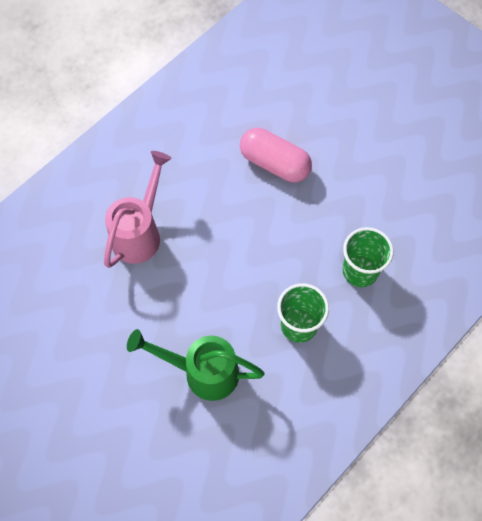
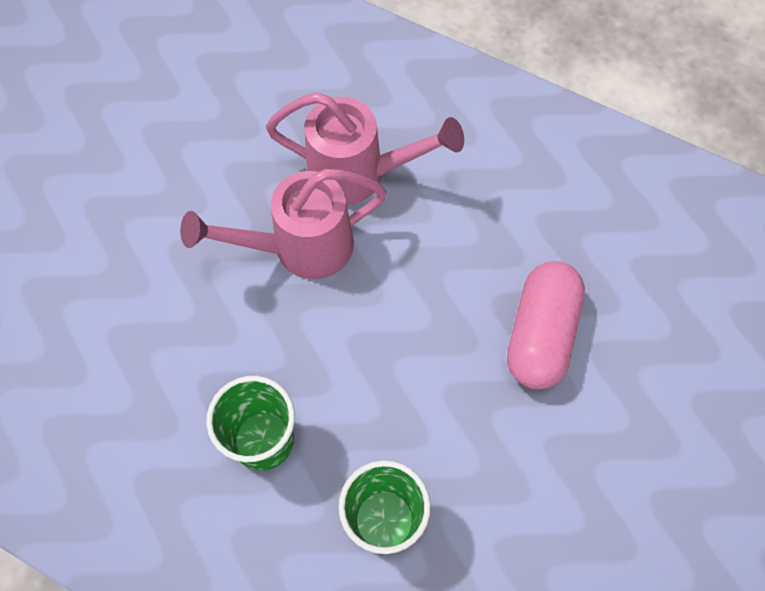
camera: 75 degrees right, 0 degrees up
(180, 279) = (299, 248): none -> pink watering can
(202, 372) = (159, 316): green watering can -> none

